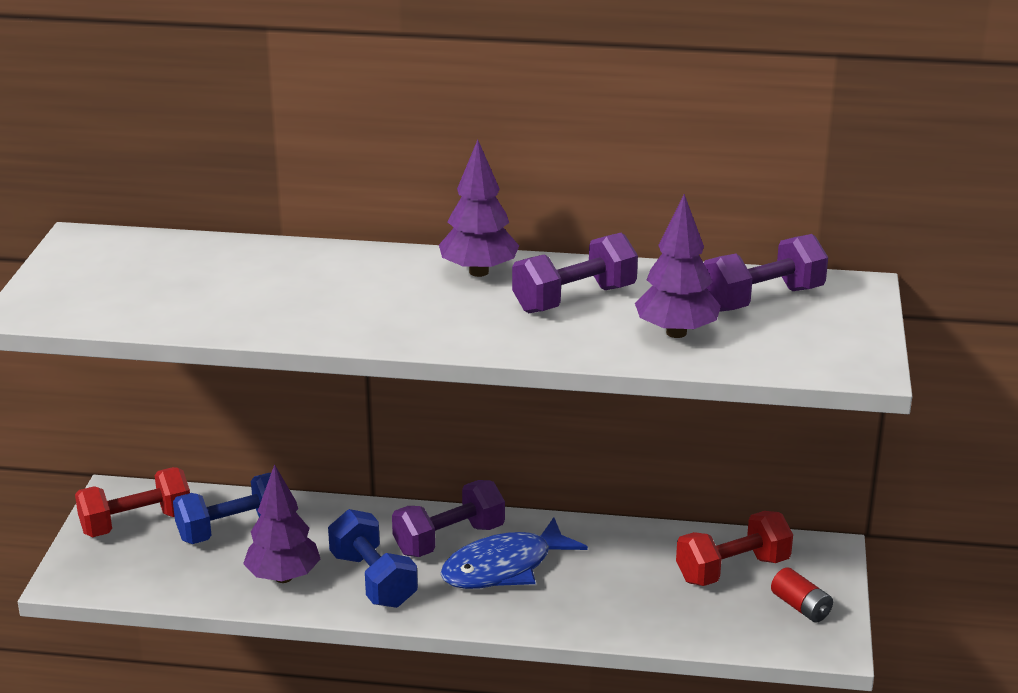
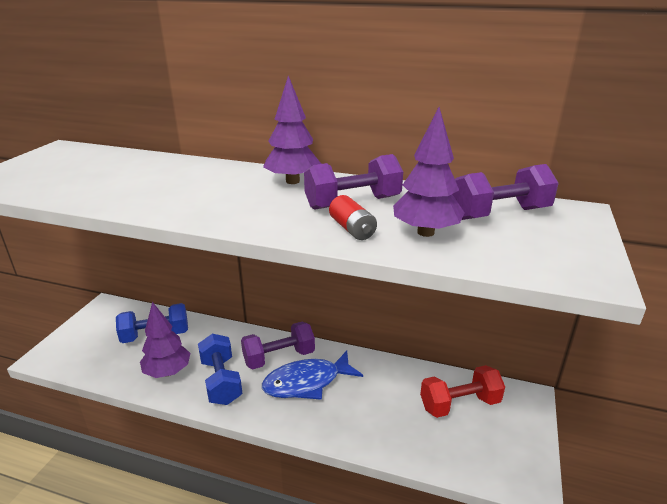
camera: 10 degrees right, 0 degrees up
(136, 523) = (104, 325): red dumbbell -> none
(801, 607) = (507, 443): red battery -> red battery (352, 229)

